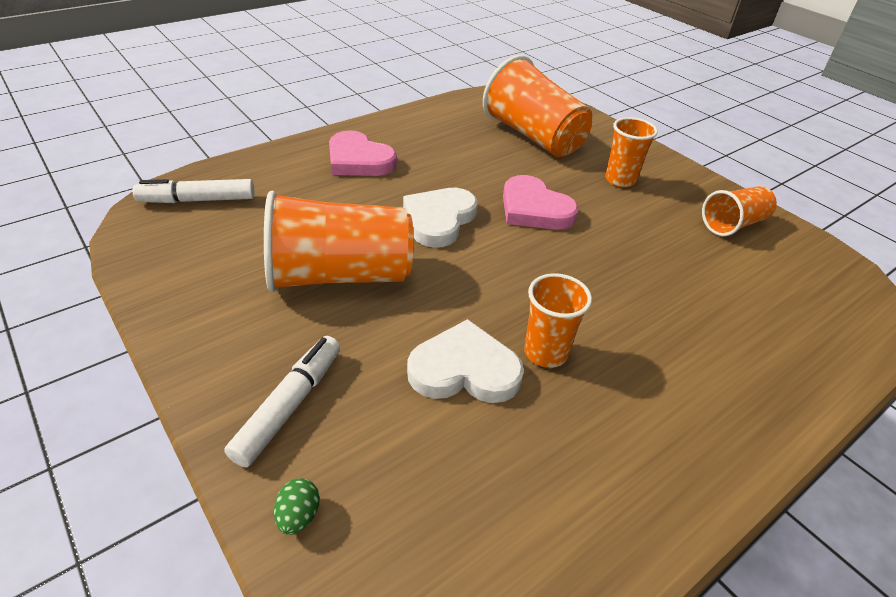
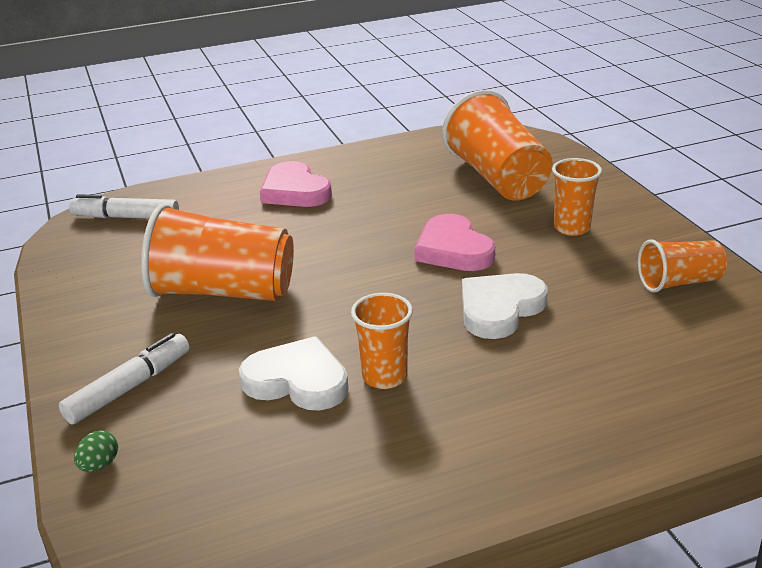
camera: 20 degrees right, 10 degrees down
(439, 220) = (346, 252): white heart -> white heart (499, 309)

